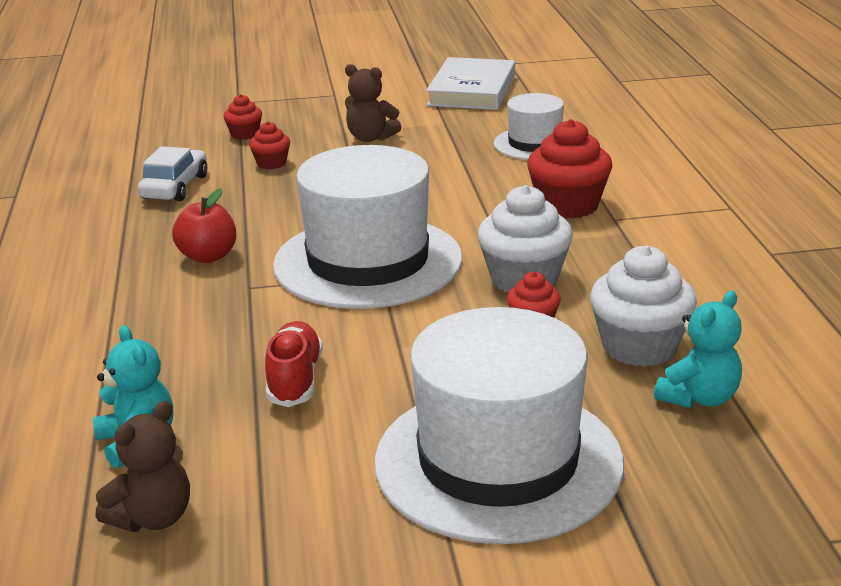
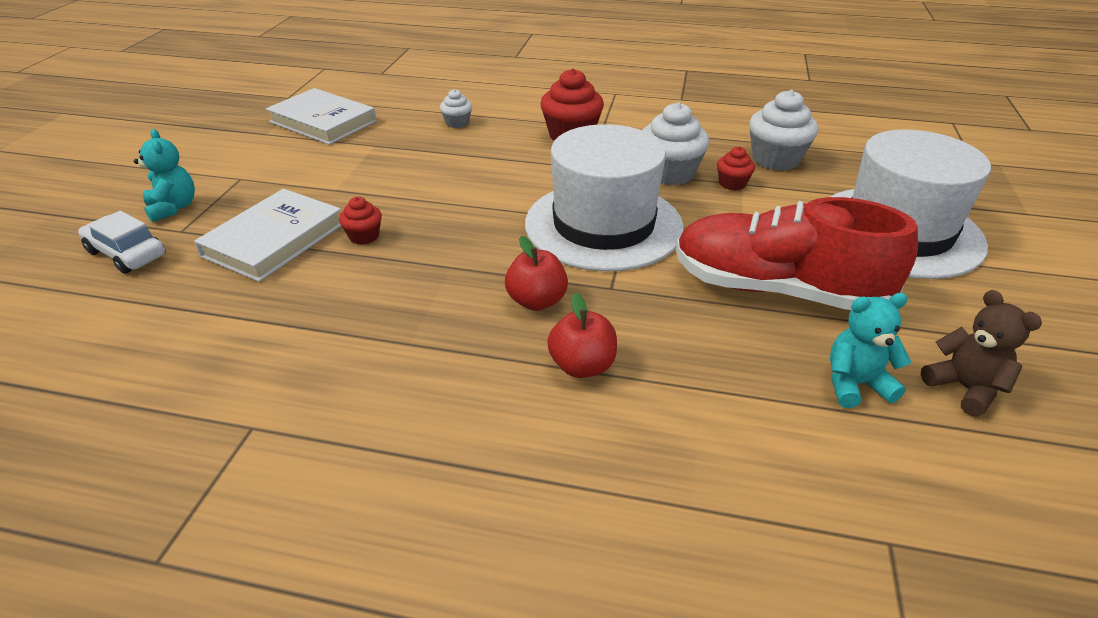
camera: 70 degrees left, 10 degrees up
(119, 295) = (582, 366): none -> red apple
(175, 187) = (358, 300): white car -> white car (126, 254)
(244, 134) = (274, 240): red cupcake -> white book
(295, 380) = (777, 289): red shoe -> red shoe, size x2.03
(370, 138) = (365, 180): brown teddy bear -> none
(534, 144) = (457, 123): white hat -> white cupcake
(699, 398) = (838, 158): turquoise teddy bear -> turquoise teddy bear (173, 208)

